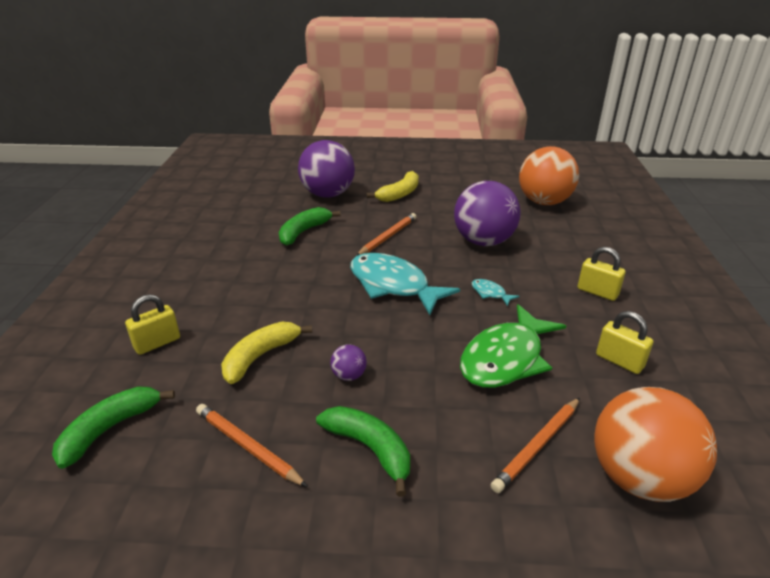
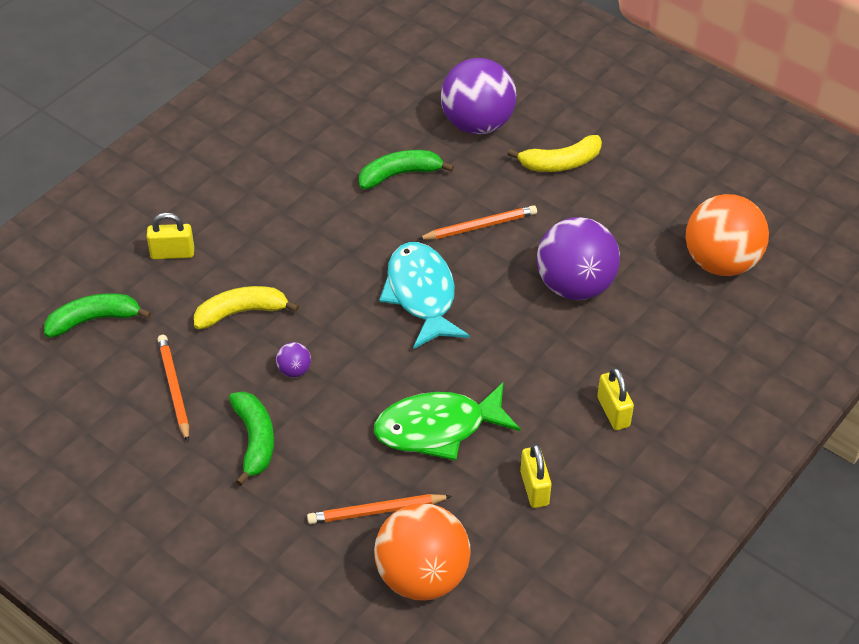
camera: 35 degrees right, 15 degrees up
(490, 293) = (504, 355): turquoise fish -> none

